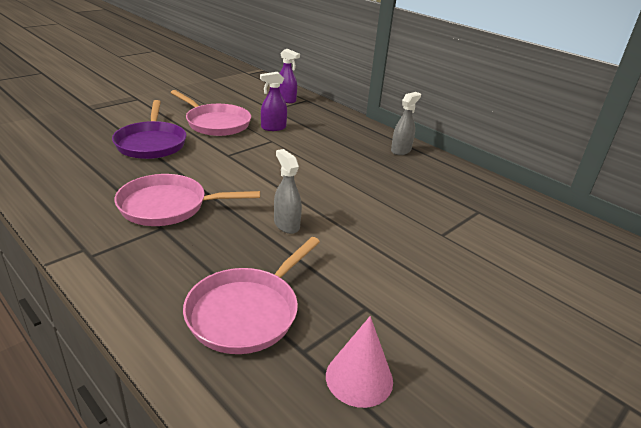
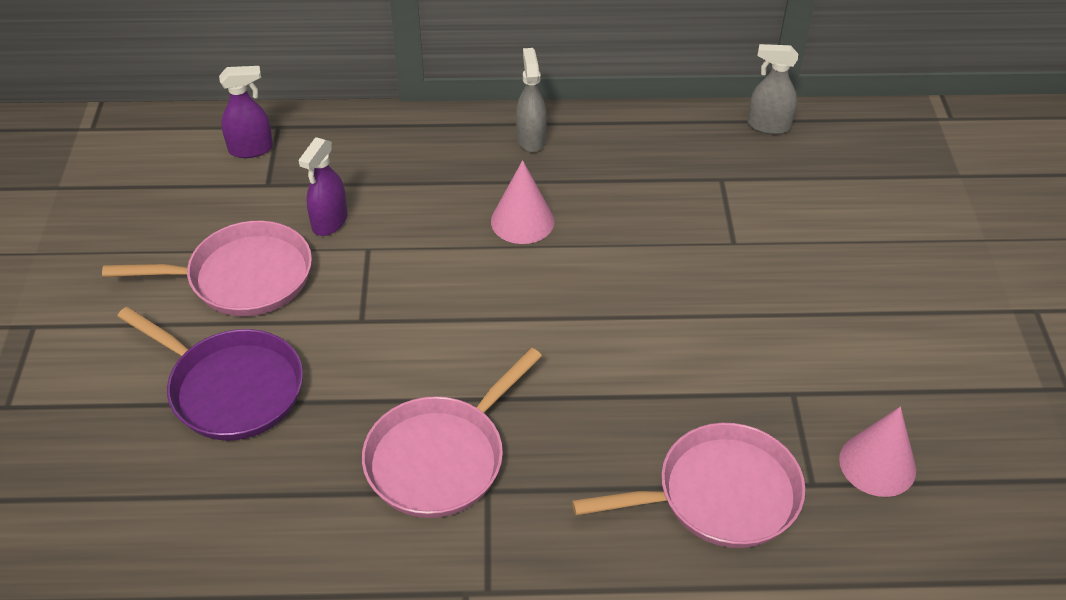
camera: 45 degrees left, 15 degrees up
(247, 312) = (719, 495): pink pan -> pink pan turned 90 degrees counterclockwise
(286, 225) = (592, 364): grey spray bottle -> grey spray bottle (768, 126)
(348, 168) = (522, 221): none -> pink cone

